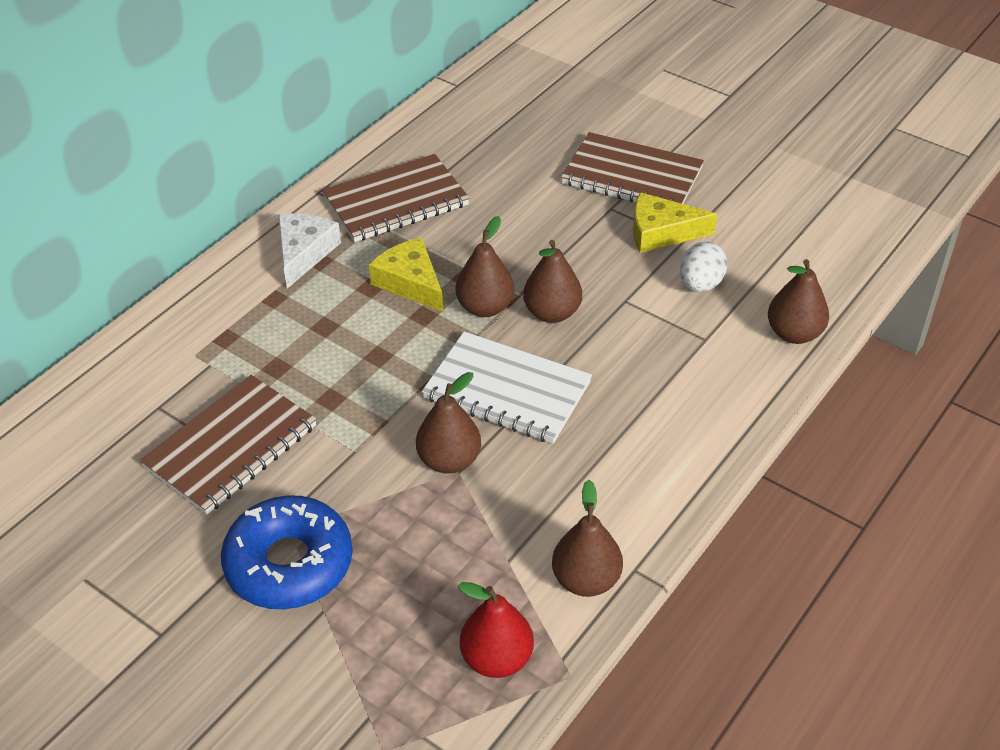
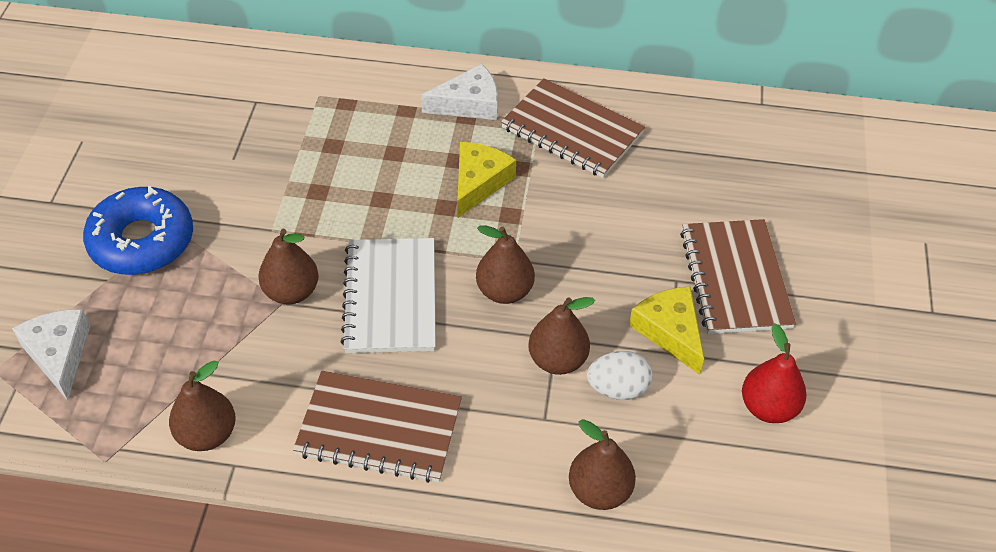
camera: 60 degrees right, 5 degrees up
(231, 446) = (238, 158): brown notebook -> brown notebook (379, 429)
(400, 682) = (59, 354): none -> white cheese
(485, 307) = (481, 243): brown pear -> brown pear (557, 360)
(497, 658) = (103, 405): red pear -> red pear (768, 407)

